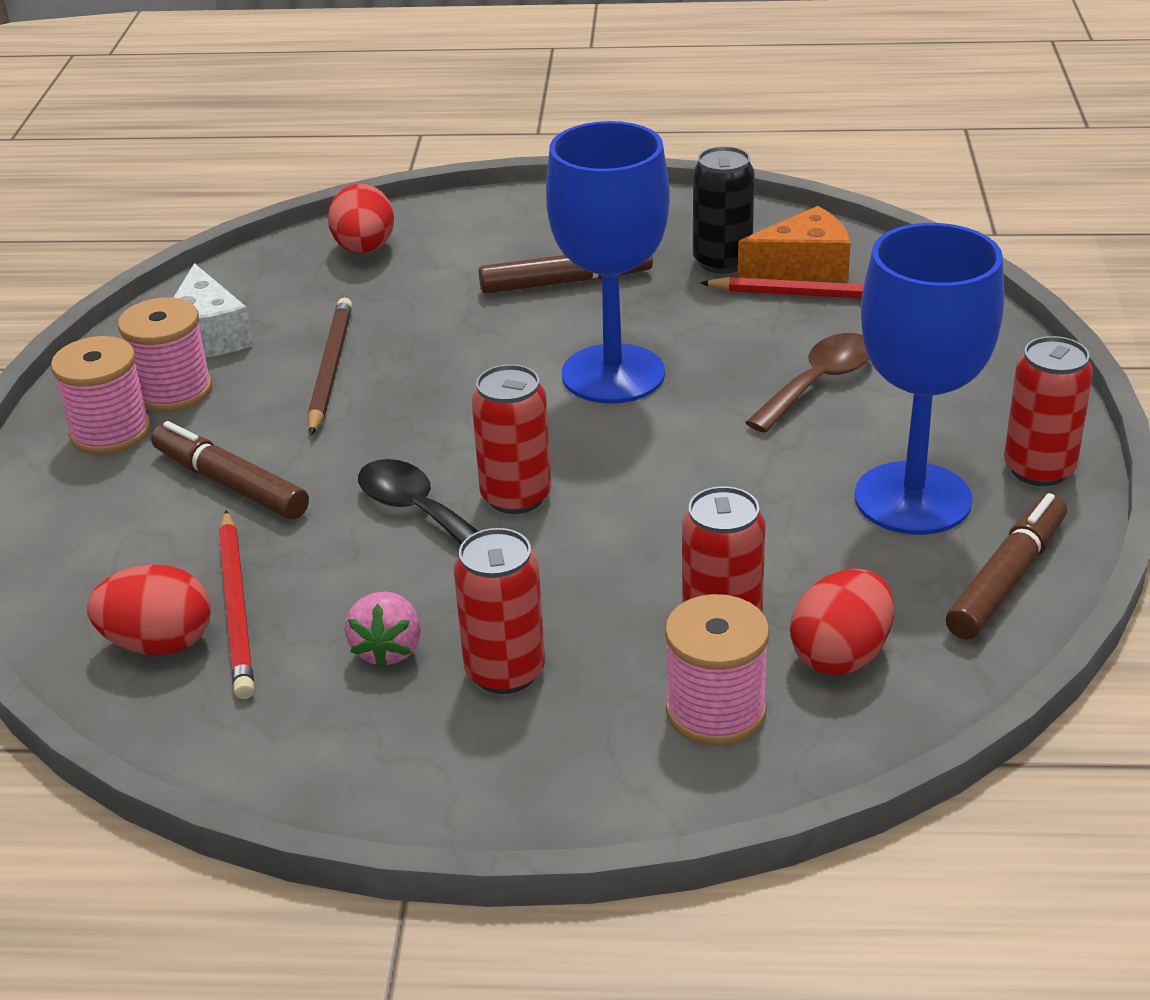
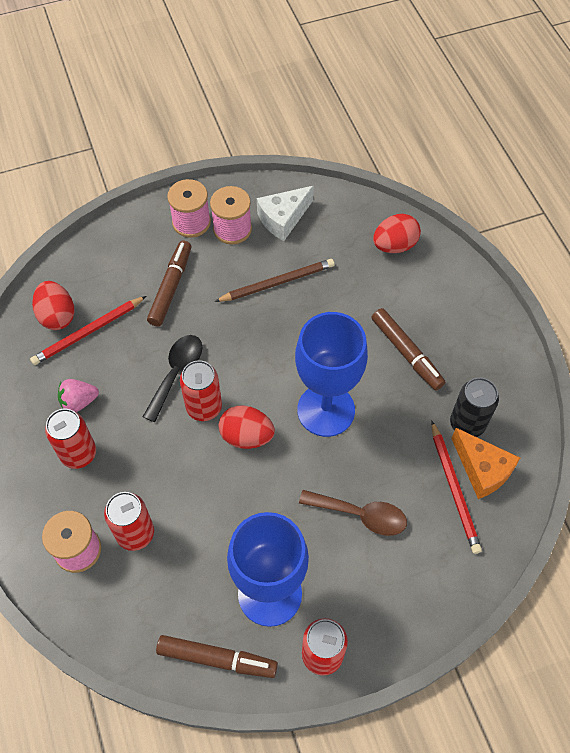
camera: 65 degrees right, 25 degrees up
(841, 655) = (132, 593): red egg -> red egg (246, 436)

